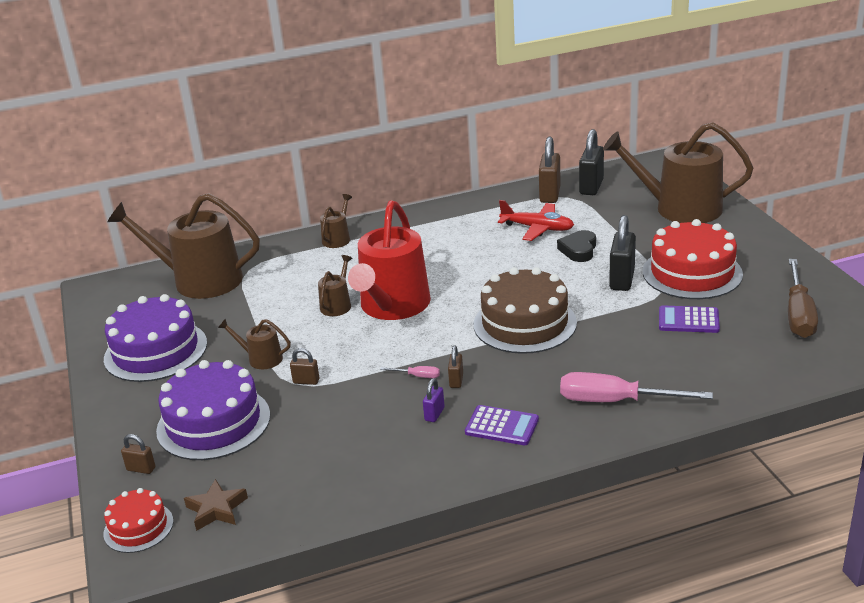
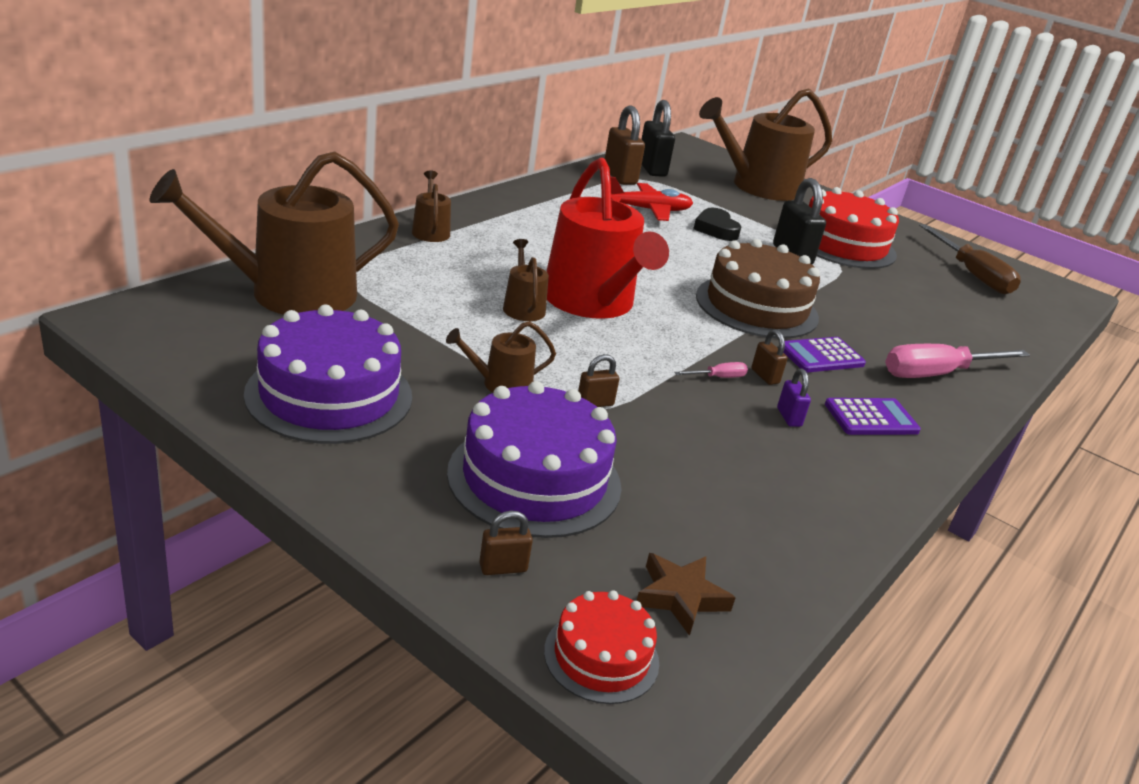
camera: 40 degrees left, 0 degrees up
(688, 320) = (896, 288): purple calculator -> purple calculator (821, 356)

